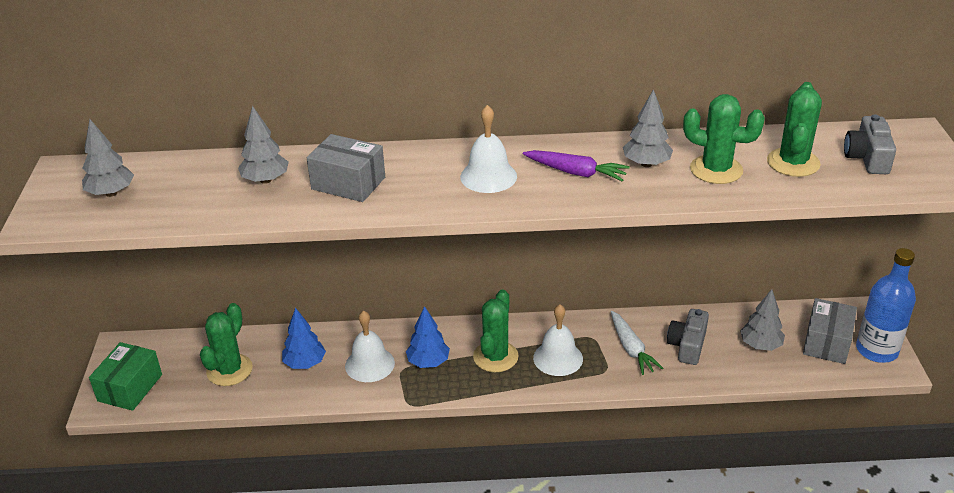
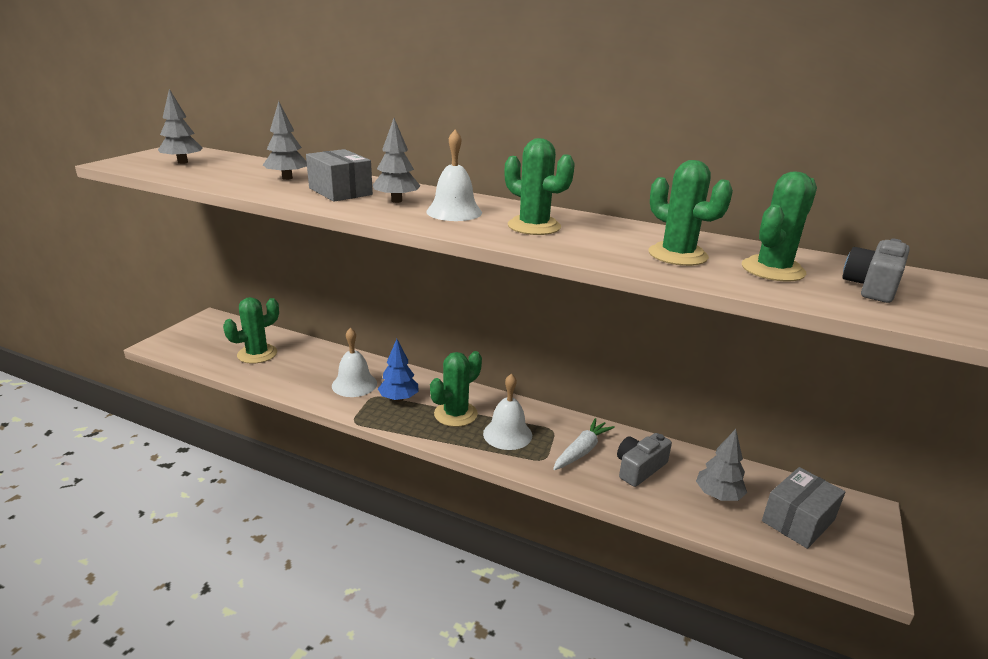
camera: 25 degrees right, 10 degrees down
(130, 388) = (186, 342): green box -> none
(305, 363) = (310, 368): blue tree -> none
(576, 172) = (534, 226): purple carrot -> green cactus
(631, 348) = (581, 451): white carrot -> white carrot turned 150 degrees counterclockwise
(646, 164) = (609, 236): grey tree -> grey tree (396, 201)
(876, 350) = (857, 550): blue bottle -> none

